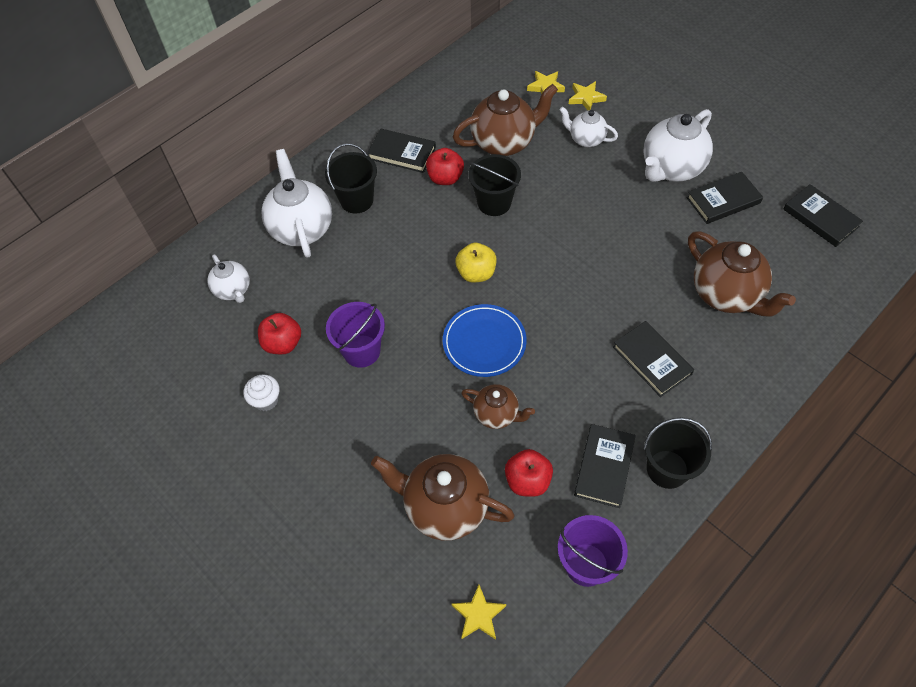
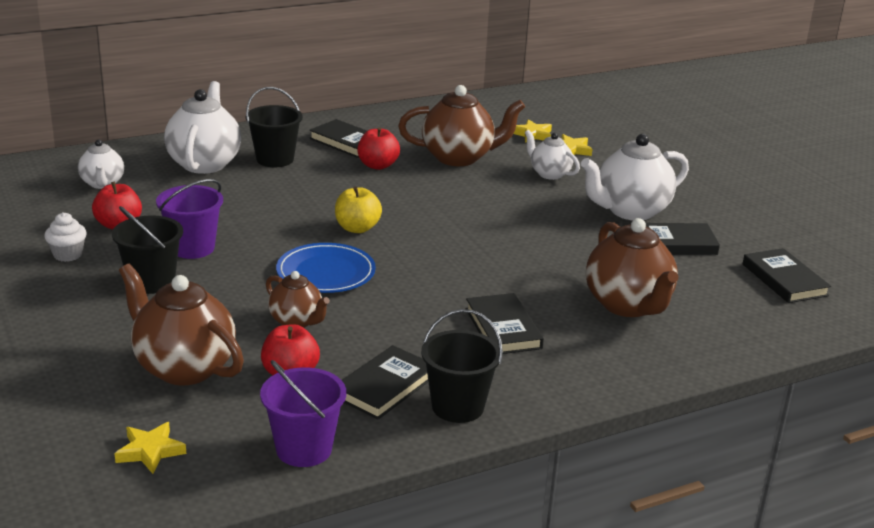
camera: 15 degrees right, 30 degrees down
(494, 203) = (415, 190): black bucket -> black bucket (151, 282)

